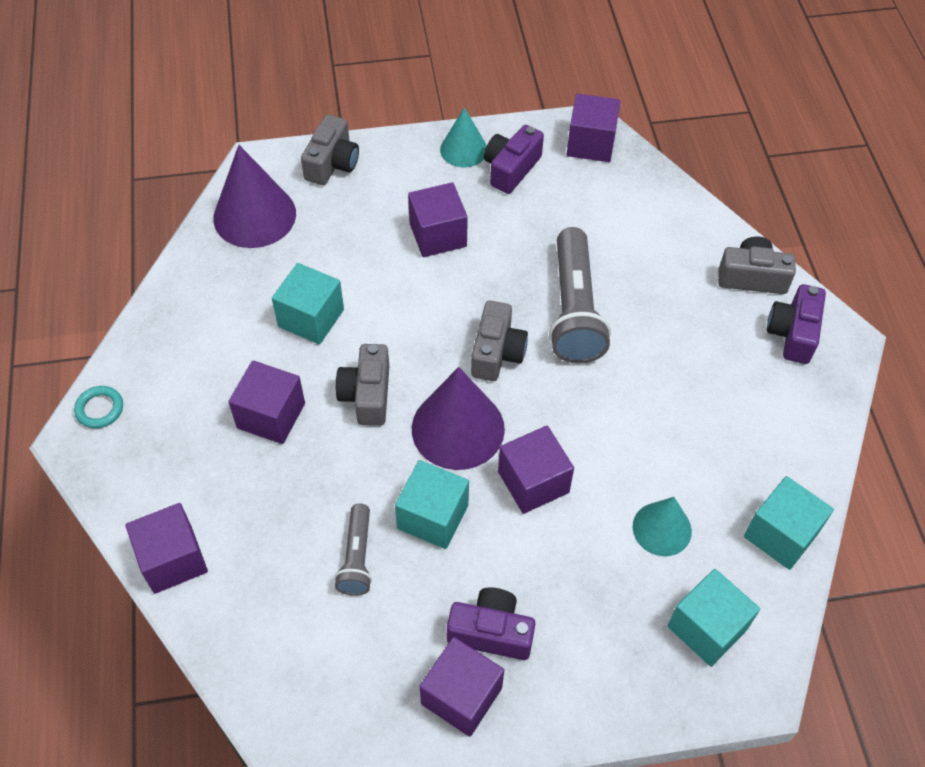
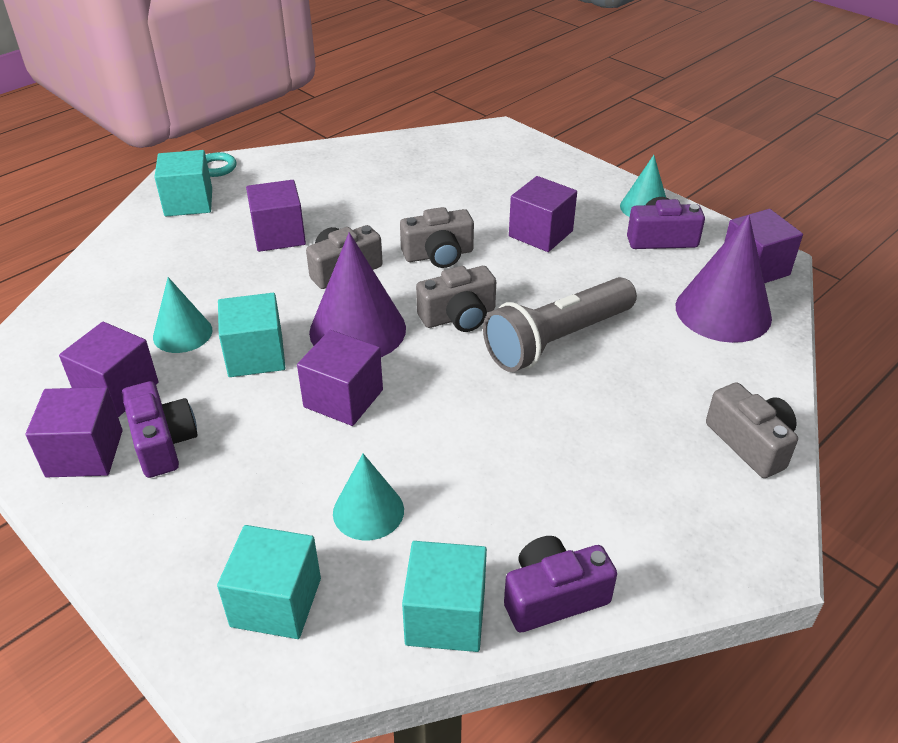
camera: 55 degrees right, 15 degrees down
(173, 559) = (115, 250): purple cube -> purple cube (117, 390)
(254, 215) = (450, 150): purple cone -> purple cone (723, 311)
(311, 318) = (387, 213): turquoise cube -> turquoise cube (188, 202)
(332, 163) = (542, 158): grey camera -> grey camera (438, 255)
(357, 557) = (182, 333): grey flashlight -> turquoise cone
(793, 333) = (720, 509): purple camera -> purple camera (553, 597)

